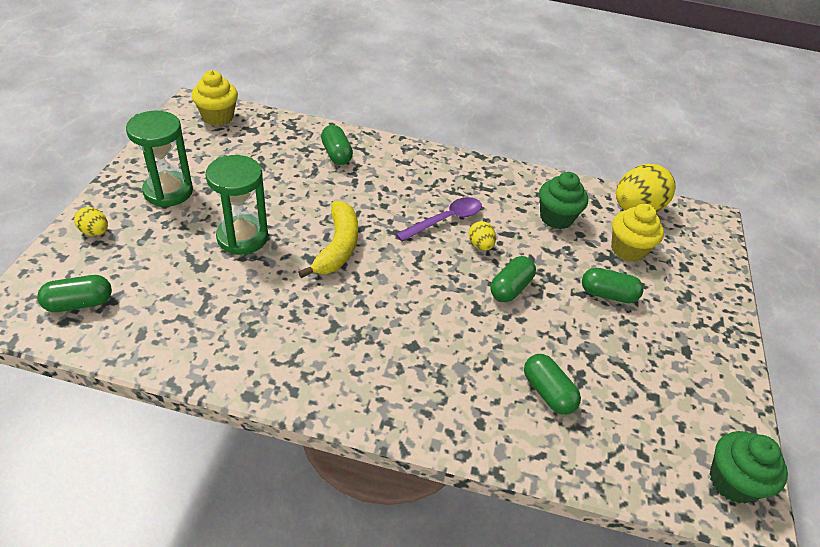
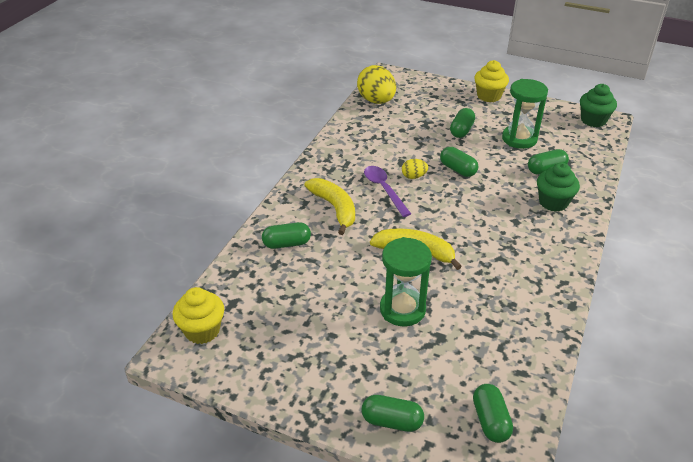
camera: 75 degrees left, 5 degrees down
(95, 232) = (392, 421): yellow egg -> green capsule
(168, 191) = (331, 366): green hourglass -> green hourglass (519, 139)
(400, 183) = (335, 208): none -> yellow banana
(556, 218) = (384, 136): green cupcake -> green cupcake (553, 202)
(628, 249) = (418, 113): yellow cupcake -> yellow cupcake (489, 96)

